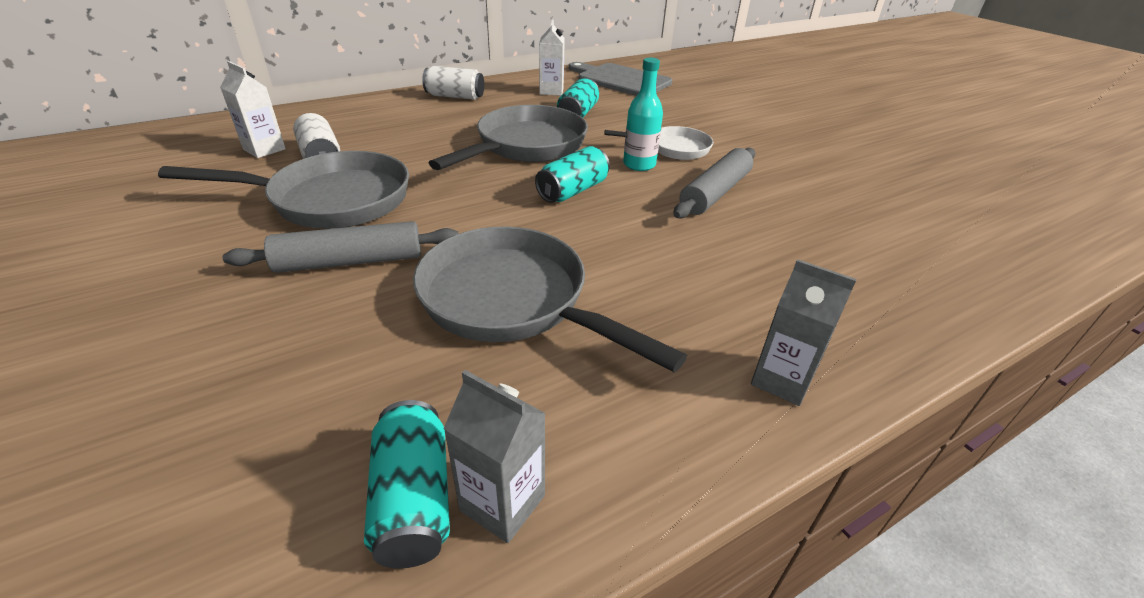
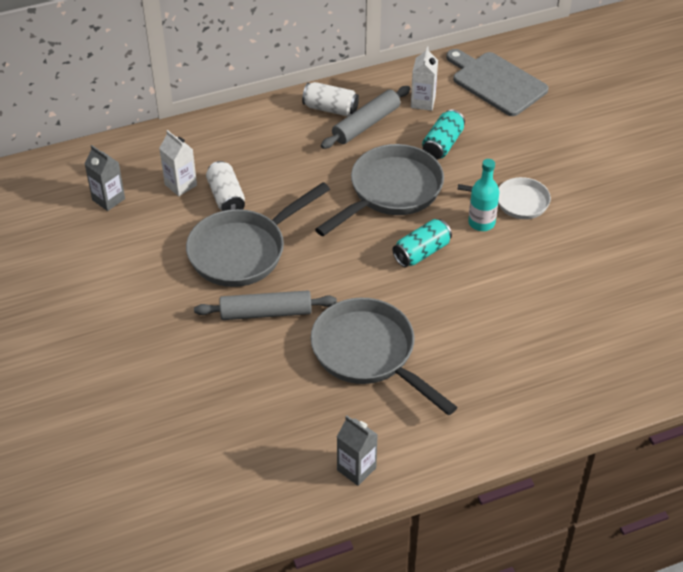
camera: 10 degrees right, 10 degrees up
(331, 200) = (243, 251): grey pan -> grey pan turned 135 degrees clockwise
(414, 499) = (316, 463): turquoise can -> none
(715, 193) = (533, 262): grey rolling pin -> grey rolling pin (366, 124)
(781, 380) = (515, 422): grey carton -> grey carton (108, 199)

